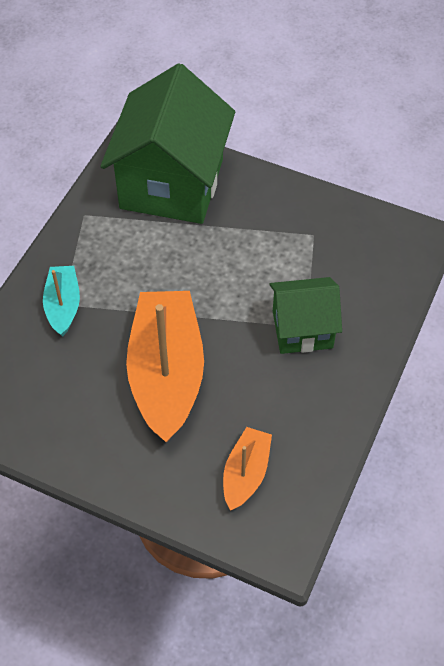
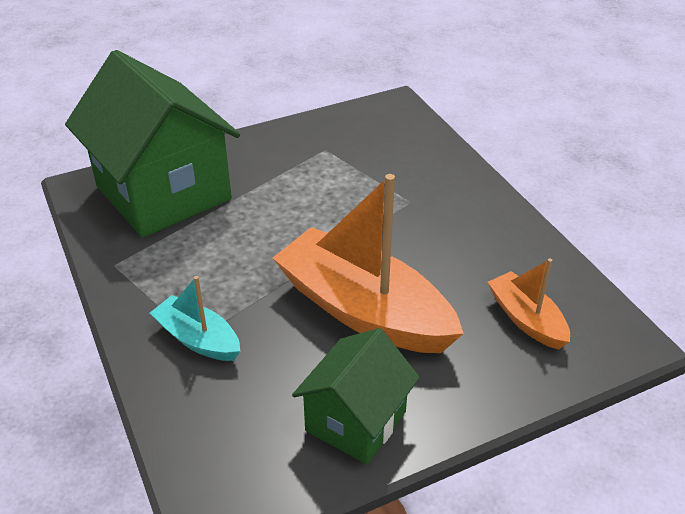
camera: 50 degrees left, 15 degrees down
(302, 329) = (411, 205): green house -> green house (356, 421)

